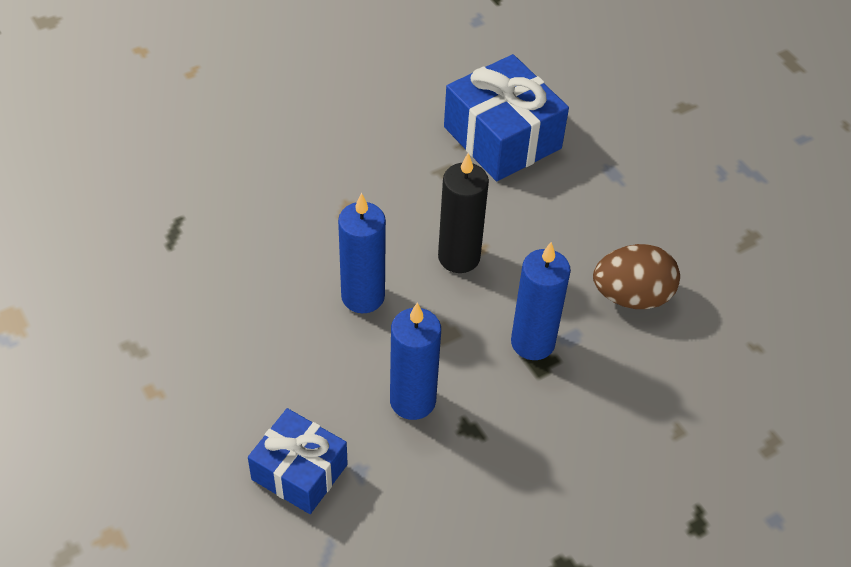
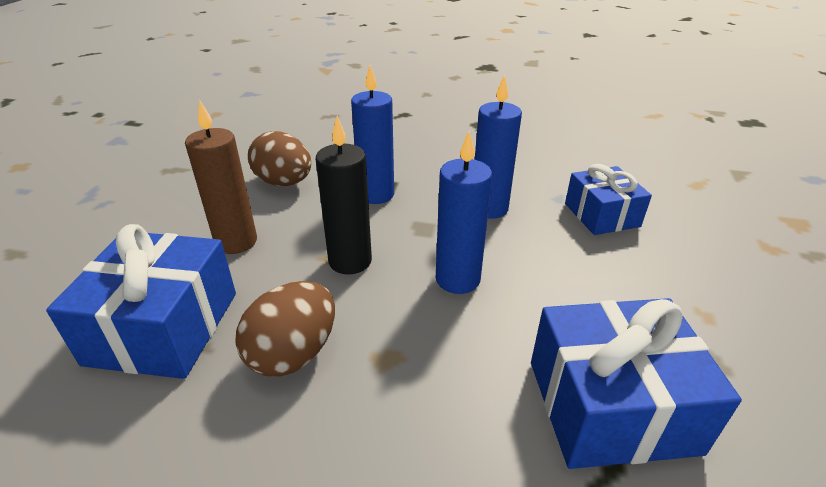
camera: 135 degrees left, 15 degrees down
(191, 267) = (611, 406): none -> blue gift
(406, 175) = (293, 354): none -> brown egg
(563, 214) = (236, 242): none -> brown candle

